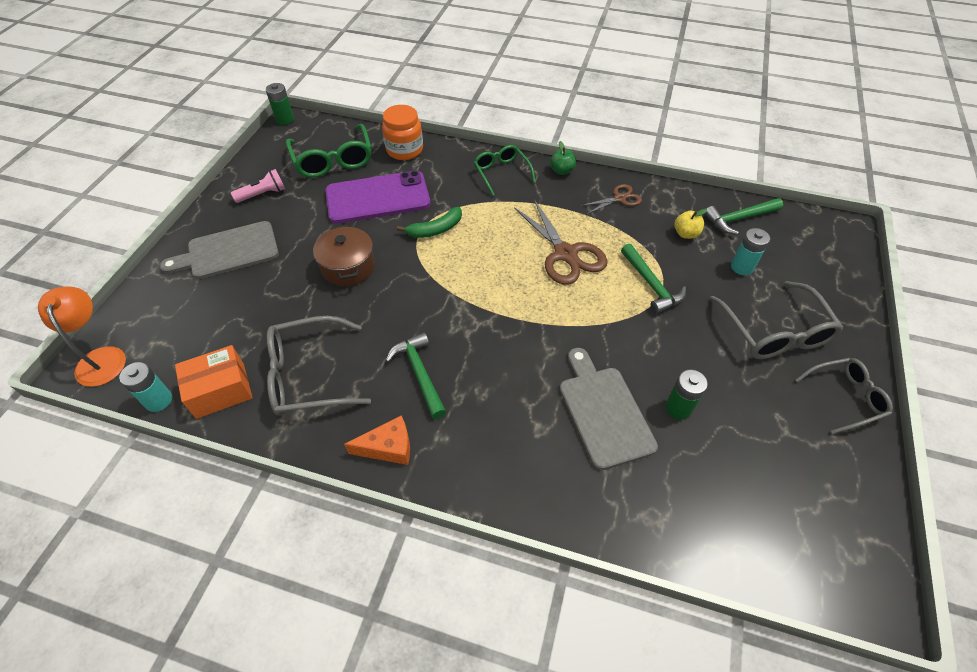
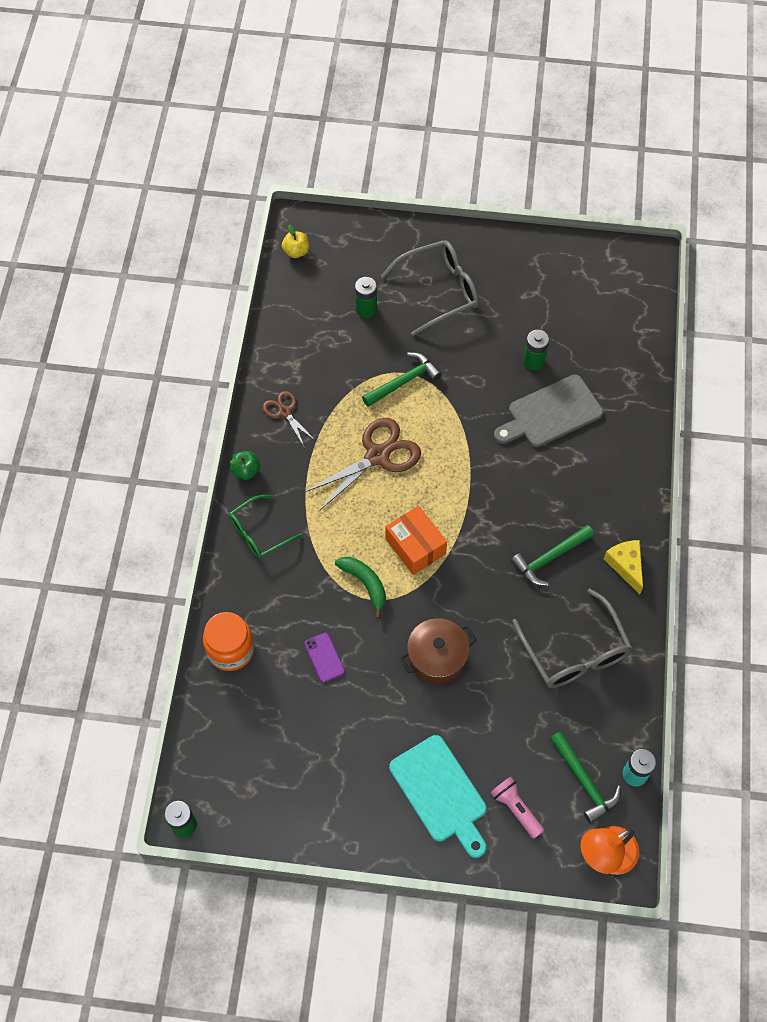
camera: 100 degrees left, 10 degrees up
(220, 390) = (610, 723): orange box -> orange box (415, 546)
(228, 251) = (440, 793): grey cutting board -> turquoise cutting board
(263, 194) = (340, 793): pink flashlight -> pink flashlight (516, 809)
(333, 160) = (262, 731): green glasses -> none
(378, 198) = (324, 657): purple phone -> purple phone, size x0.41
(388, 447) = (625, 565): orange cheese -> yellow cheese
(686, 234) = (328, 353): yellow apple -> yellow apple (296, 251)
(739, 219) = (298, 307): green hammer -> green hammer (584, 782)
(742, 267) = (366, 309): turquoise battery -> green battery
(845, 397) = (495, 251): grey glasses -> none

